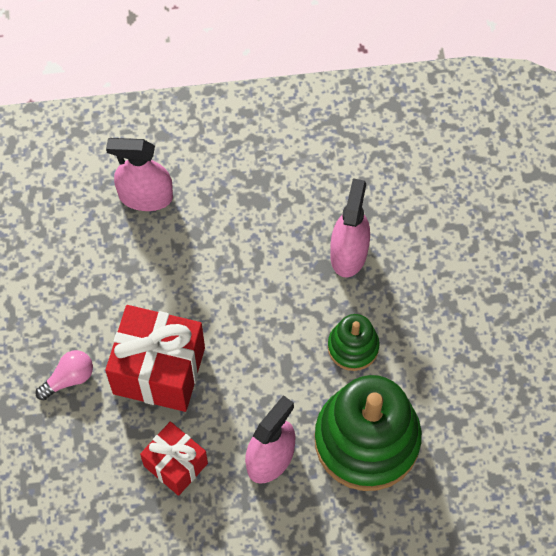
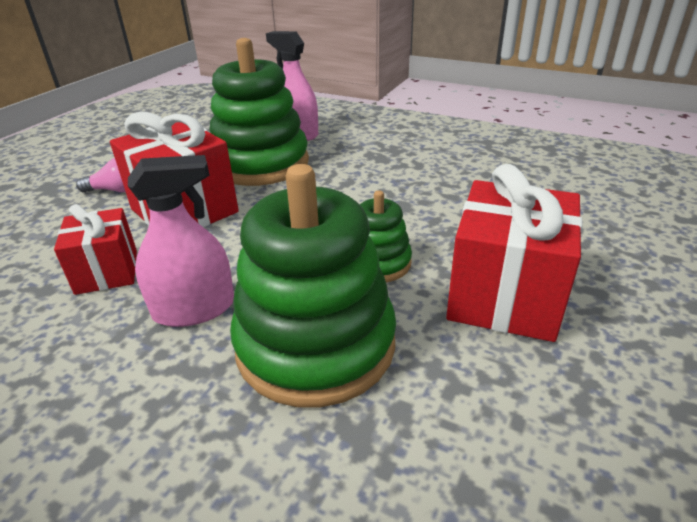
camera: 35 degrees right, 30 degrees down
(158, 269) = (260, 164): none -> green stacking toy
(348, 253) = (434, 205): pink spray bottle -> none
(449, 334) = (504, 296): none -> red gift

